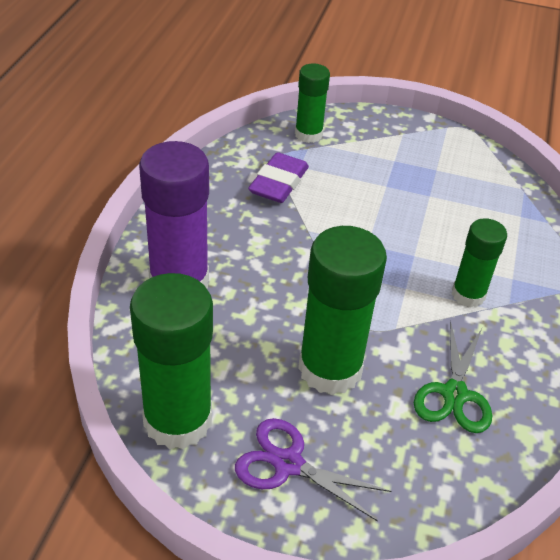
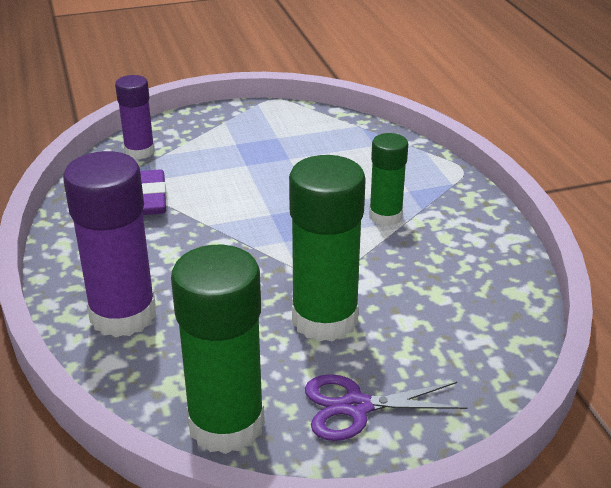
camera: 30 degrees left, 10 degrees down
(308, 134) = (139, 151): green glue stick -> purple glue stick
(454, 394) = (440, 290): green scissors -> none

